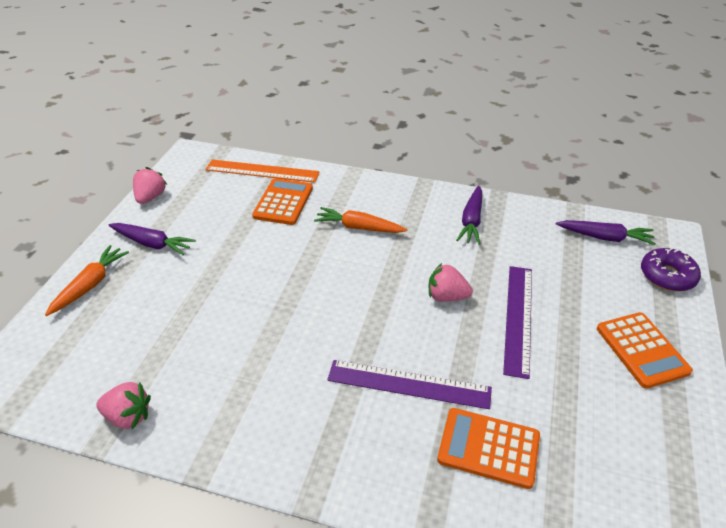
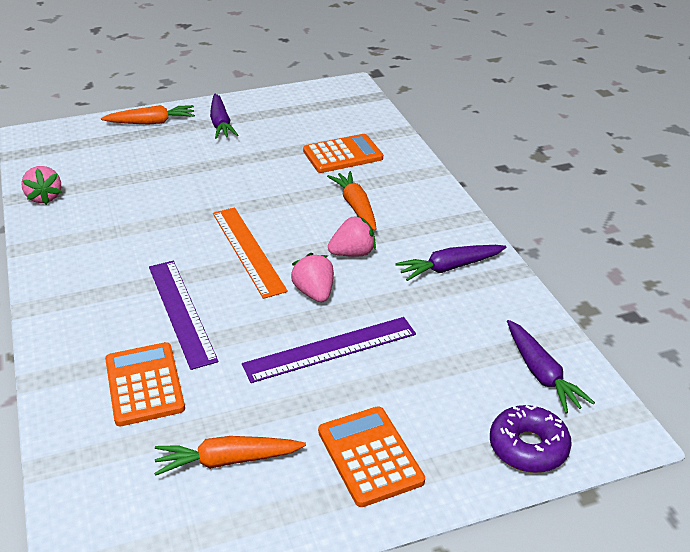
camera: 55 degrees right, 5 degrees down
(151, 197) = (273, 97): pink strawberry -> pink strawberry (353, 253)
(262, 171) = (372, 126): orange ruler -> orange ruler (248, 250)
(610, 431) = (227, 461): none -> orange carrot
(642, 350) = (370, 456): orange calculator -> orange calculator turned 120 degrees clockwise

